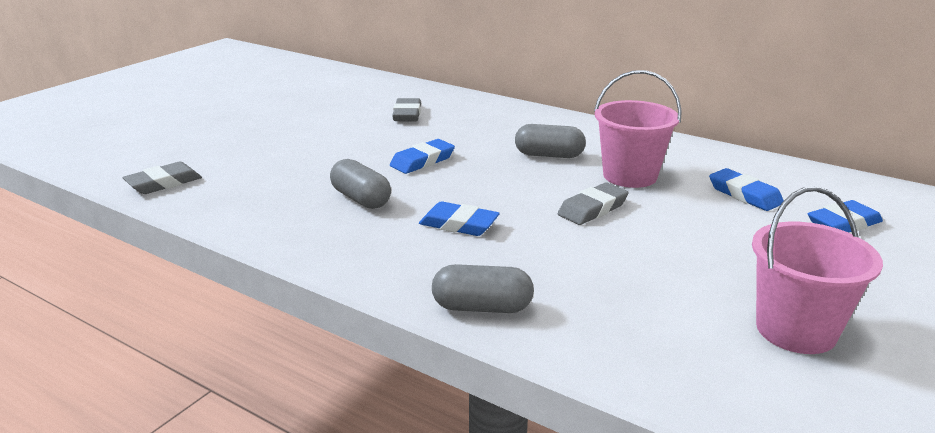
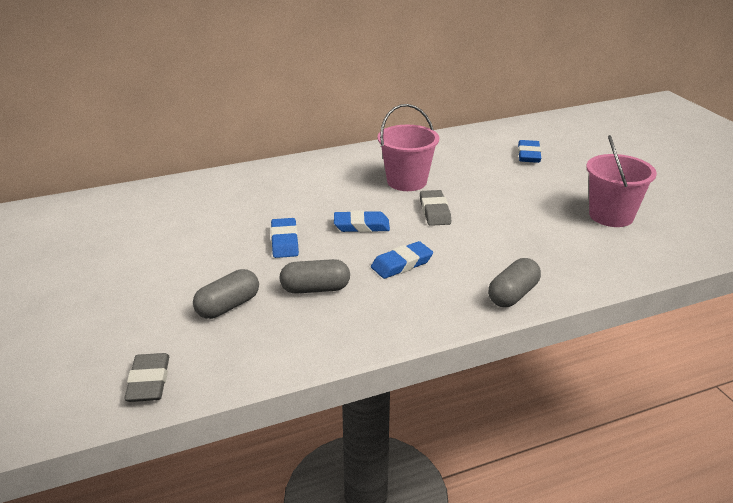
camera: 55 degrees left, 5 degrees up
(407, 114) = (185, 216): grey eraser -> none
(549, 155) = (342, 193): grey capsule -> grey capsule (228, 306)
(744, 194) = (470, 162): blue eraser -> blue eraser (361, 226)

